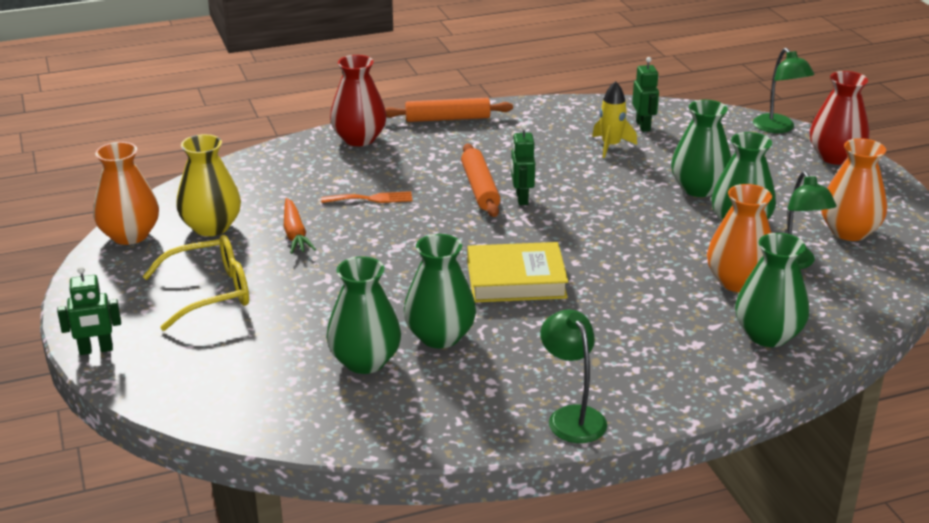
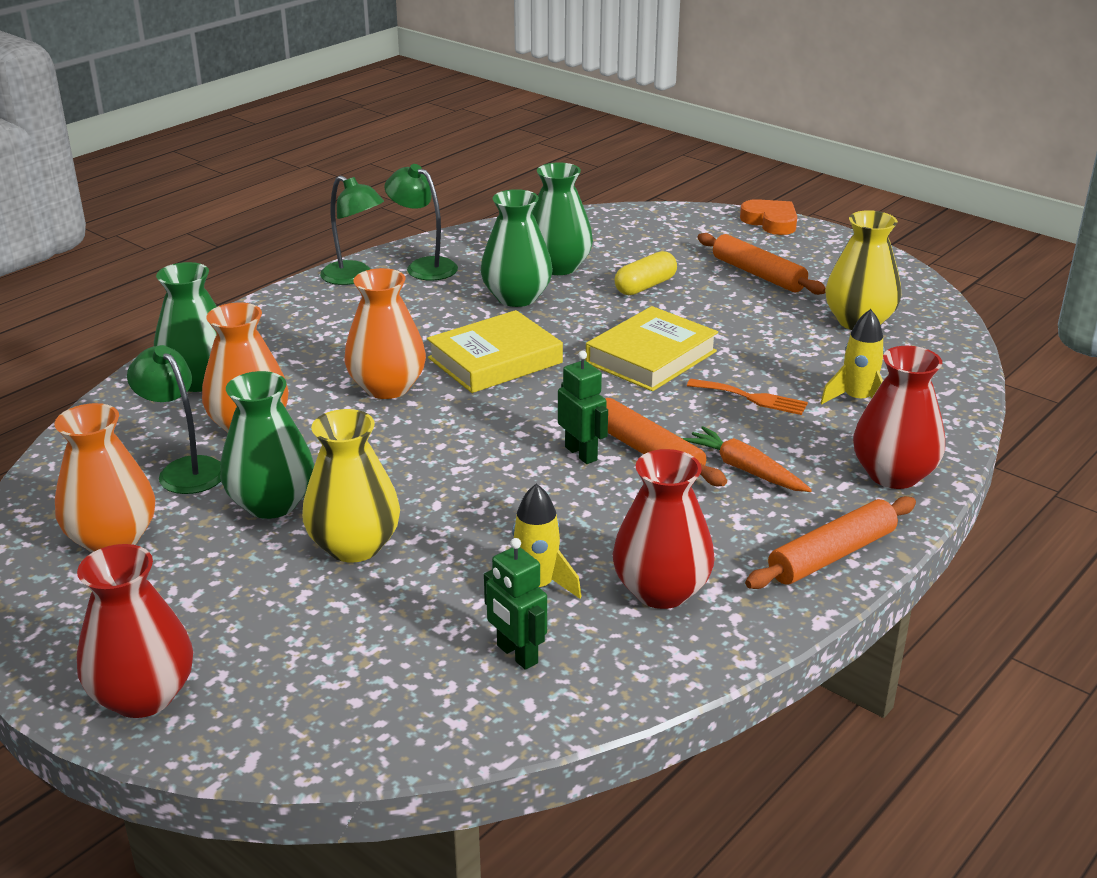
camera: 150 degrees right, 0 degrees up
(96, 350) = (771, 222): green robot -> orange heart
(130, 235) = (914, 294): orange vase -> orange vase (387, 387)
(209, 293) = (758, 274): yellow glasses -> orange rolling pin
(295, 233) = (770, 339): orange carrot -> orange carrot (745, 470)
(309, 179) = (857, 400): none -> yellow rocket
(317, 312) = (645, 286): none -> yellow capsule
(371, 199) = (752, 398): orange fork -> orange fork turned 120 degrees counterclockwise
(398, 246) = (651, 357): none -> yellow book
(550, 128) = (661, 591): none -> red vase
(699, 189) = (354, 546): green vase -> yellow vase
(778, 128) = (266, 742): green lamp -> green lamp (424, 266)

